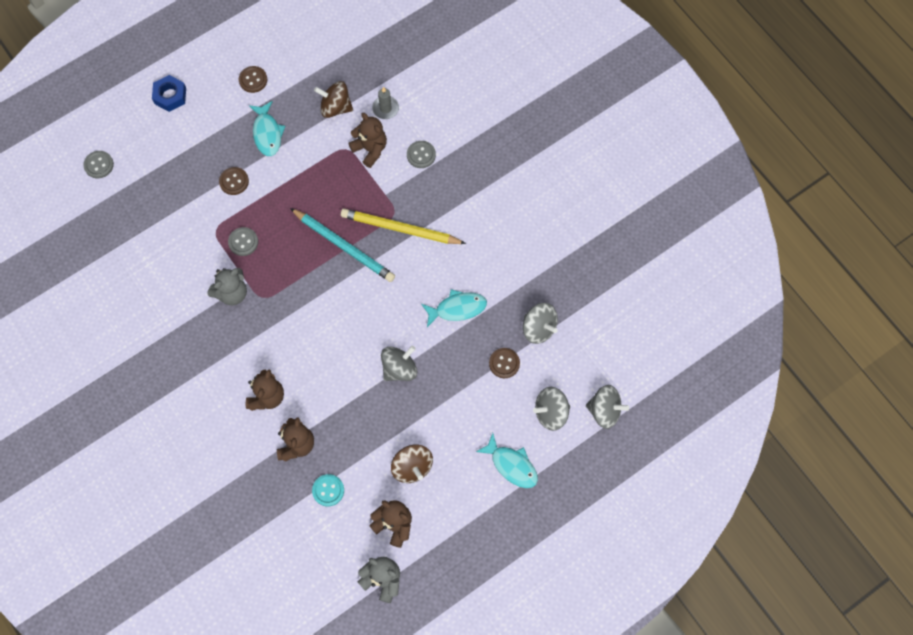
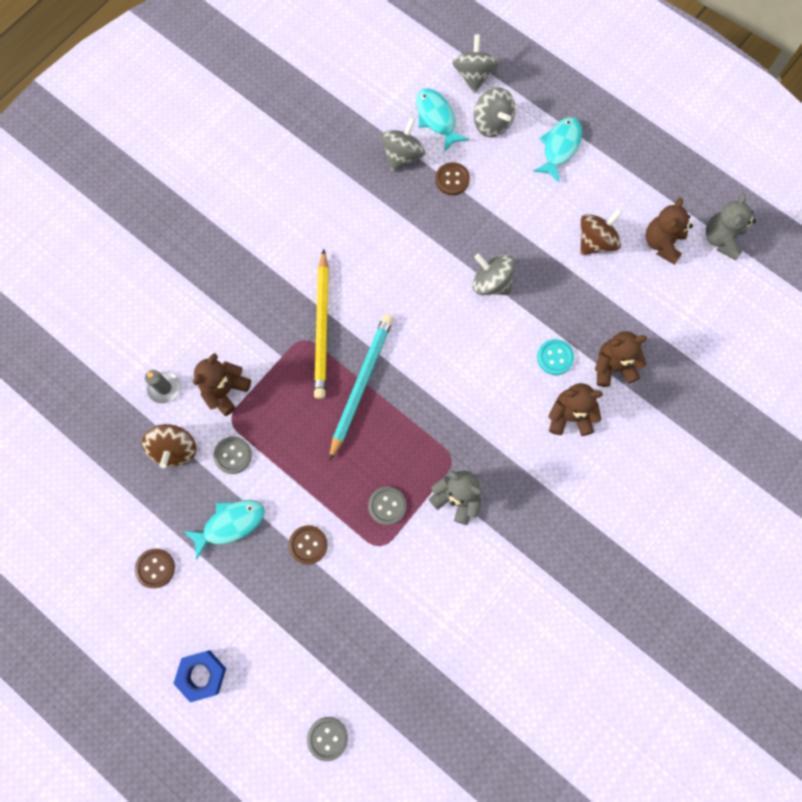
camera: 105 degrees left, 5 degrees up
(328, 490) = (650, 318): turquoise button -> turquoise button (555, 357)
(421, 155) = (219, 329): grey button -> grey button (233, 455)
(457, 308) = (403, 241): turquoise fish -> turquoise fish (437, 118)

